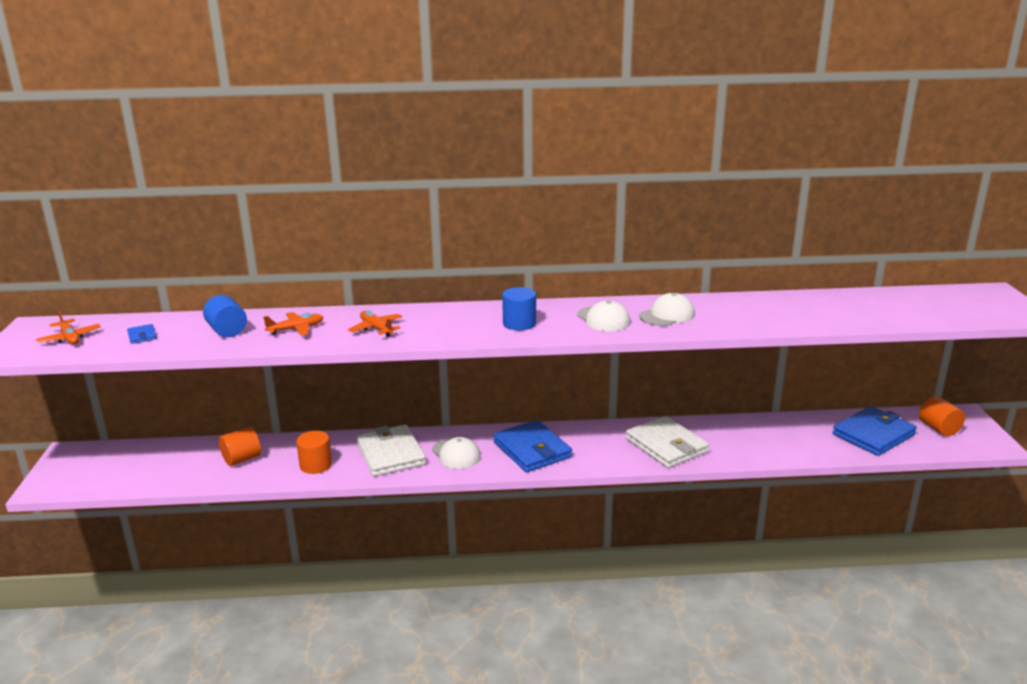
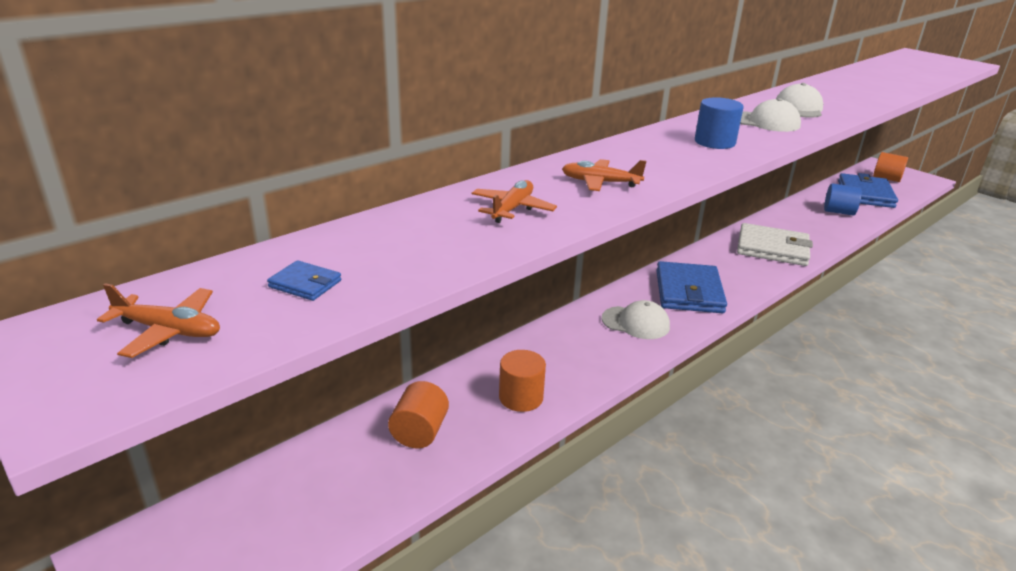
camera: 40 degrees left, 5 degrees up
(227, 331) = (426, 237): blue cylinder -> blue cylinder (838, 212)
(390, 454) = (577, 350): white wallet -> none
(532, 450) = (689, 291): blue wallet -> blue wallet turned 75 degrees clockwise

